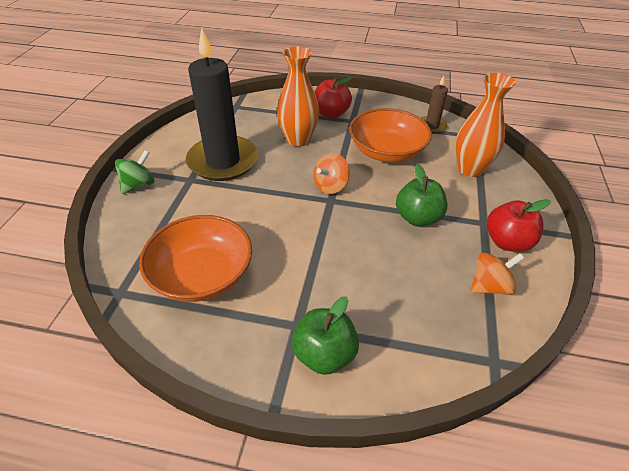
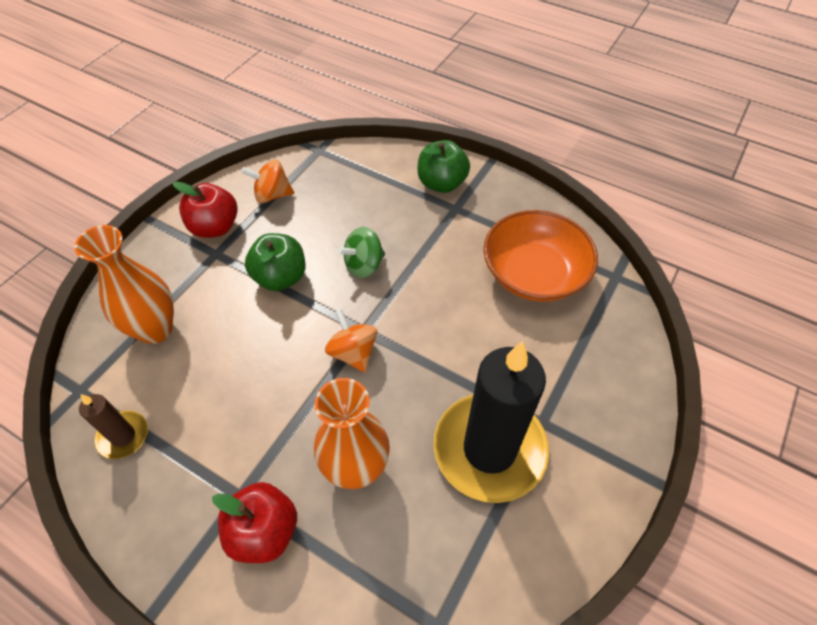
camera: 160 degrees left, 10 degrees up
(139, 185) = (617, 431): green spinning top -> green spinning top (364, 265)
(330, 186) = (353, 352): orange spinning top -> orange spinning top turned 90 degrees counterclockwise
(387, 151) = (237, 397): orange bowl -> none

